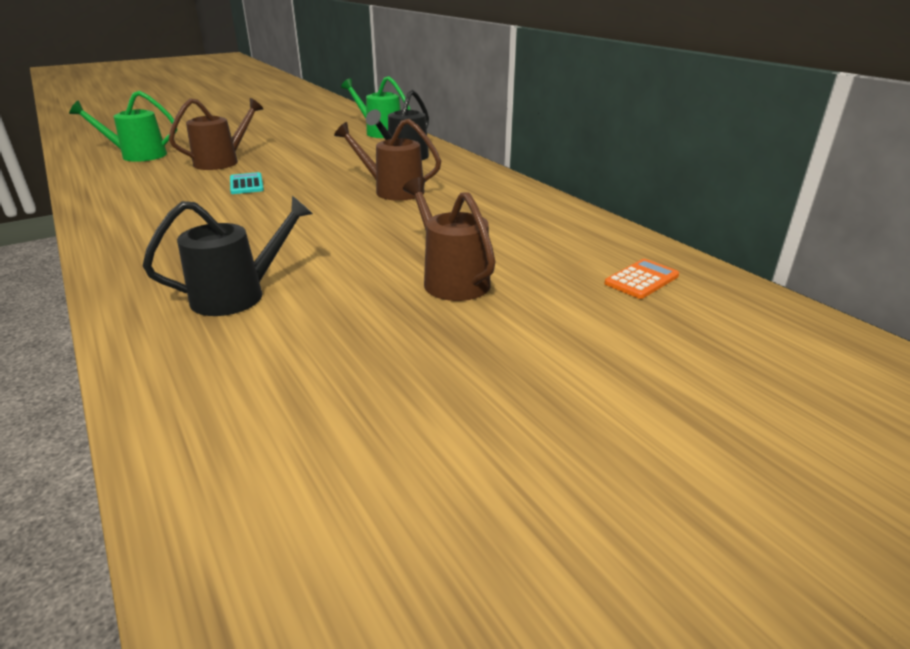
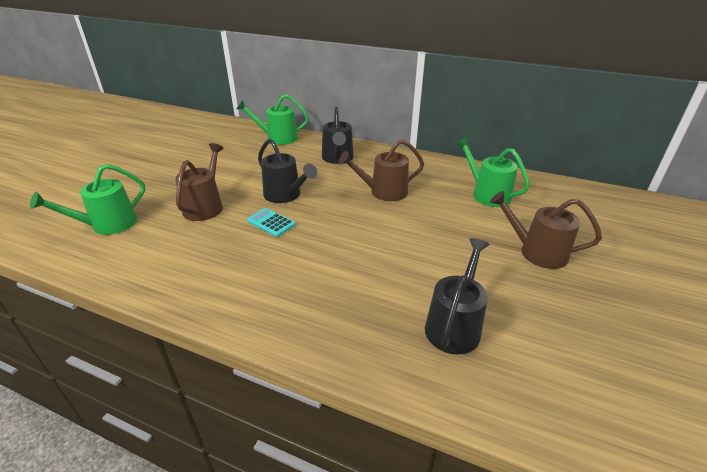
camera: 35 degrees left, 5 degrees up
(298, 170) = (285, 195): none -> black watering can
(506, 221) = (487, 194): none -> green watering can
(641, 280) = (607, 212): orange calculator -> none

